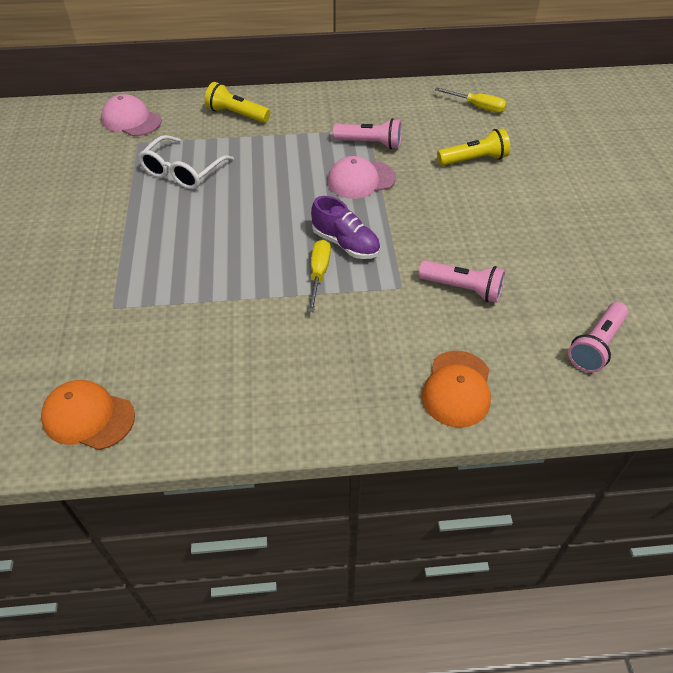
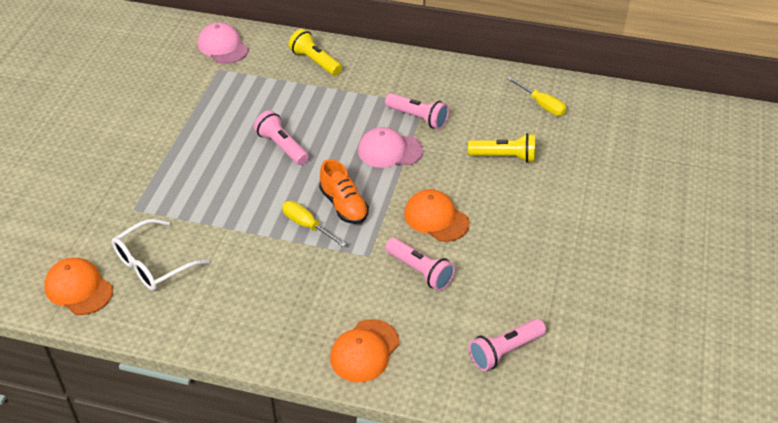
camera: 20 degrees right, 5 degrees down
(183, 171) = (242, 105): white glasses -> white glasses (153, 264)
(247, 201) = (281, 146): none -> pink flashlight
(319, 274) = (307, 225): yellow screwdriver -> yellow screwdriver turned 75 degrees counterclockwise
(345, 244) = (344, 205): purple shoe -> orange shoe
(446, 232) = (436, 218): none -> orange cap

